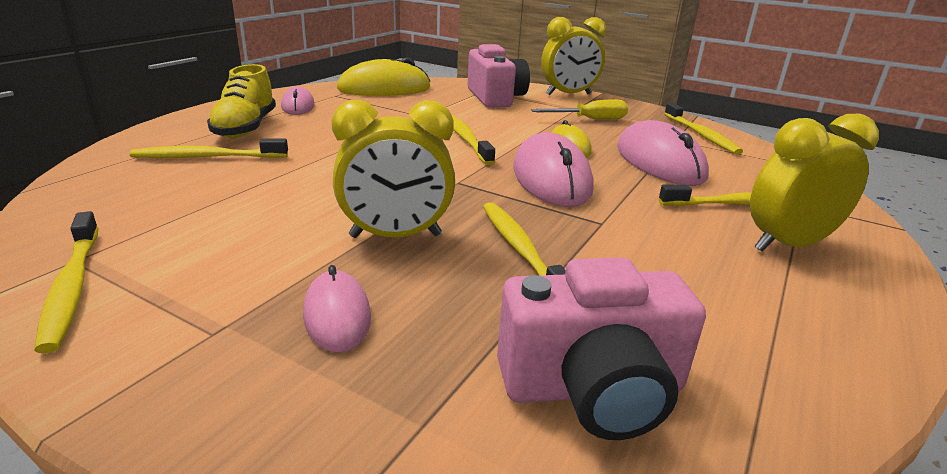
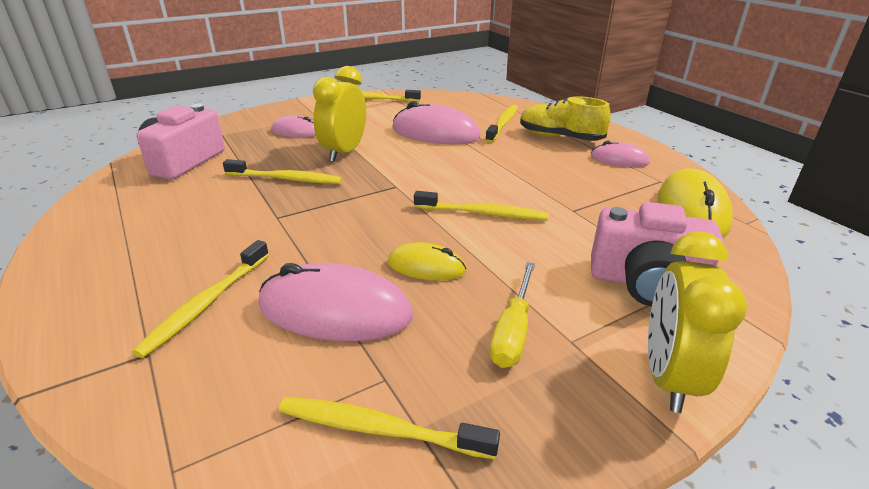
camera: 120 degrees right, 5 degrees up
(551, 178) = (363, 225): pink mouse -> pink mouse (435, 133)
(788, 245) = (139, 283): yellow clock -> none

